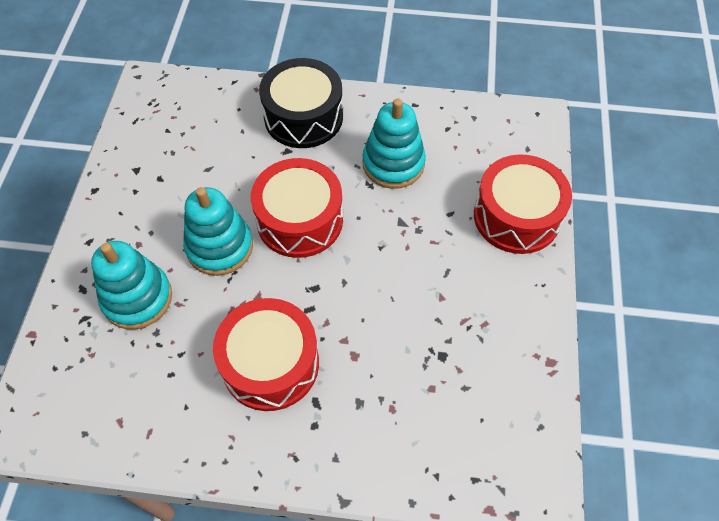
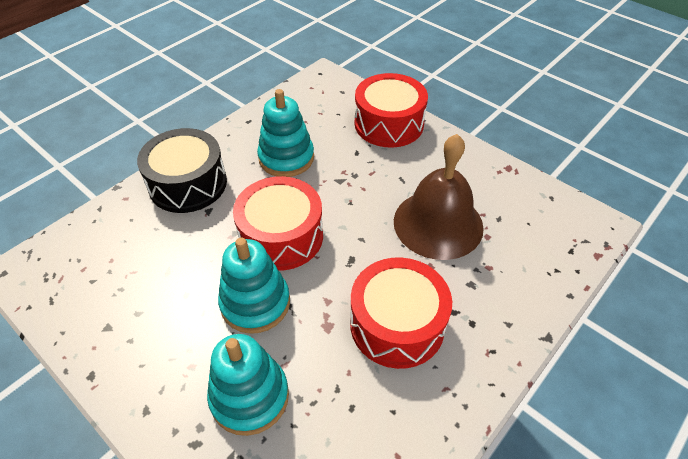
camera: 55 degrees left, 10 degrees down
(413, 335) = (438, 224): none -> brown bell

